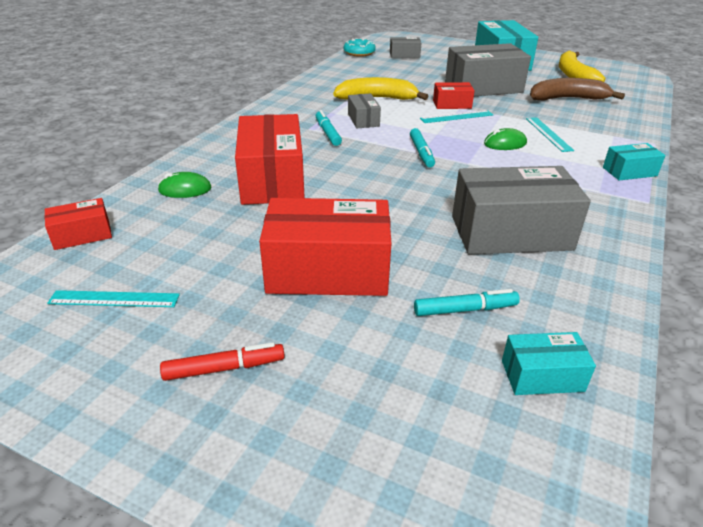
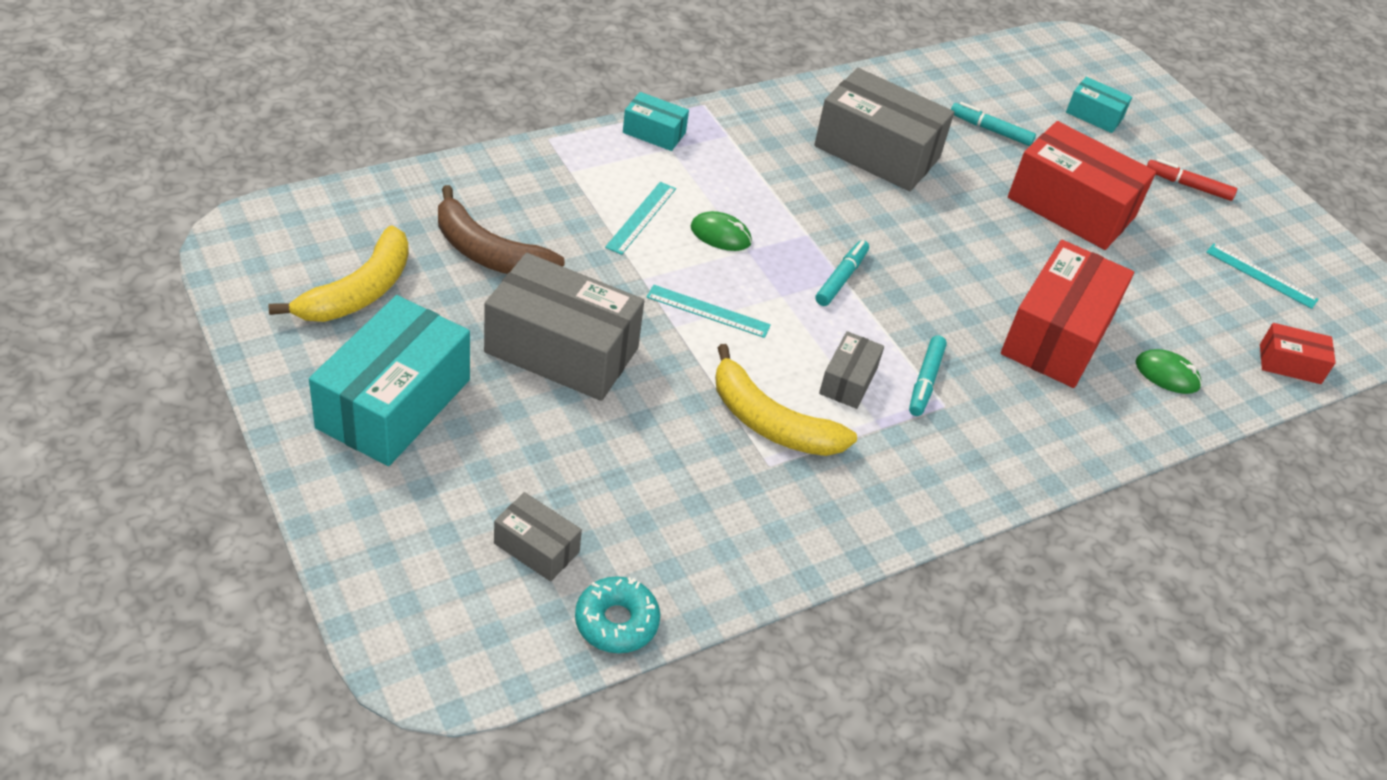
camera: 150 degrees left, 10 degrees up
(452, 104) = (675, 340): red box -> none
(542, 375) = (985, 81): turquoise box -> turquoise box (1094, 115)

